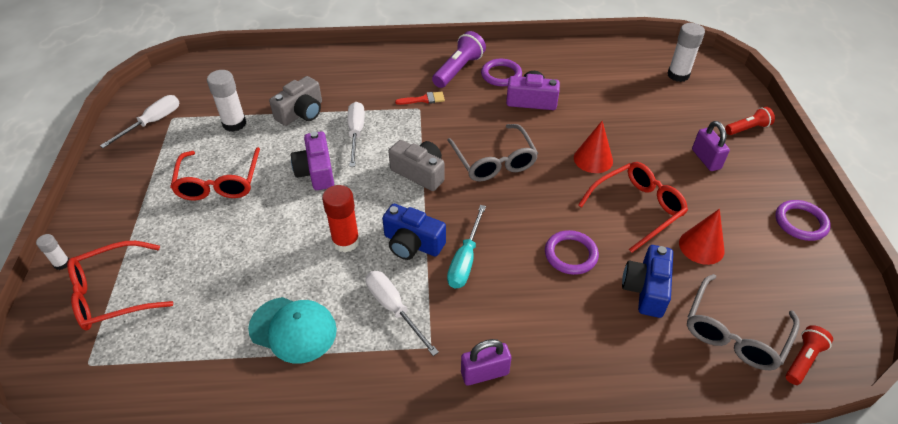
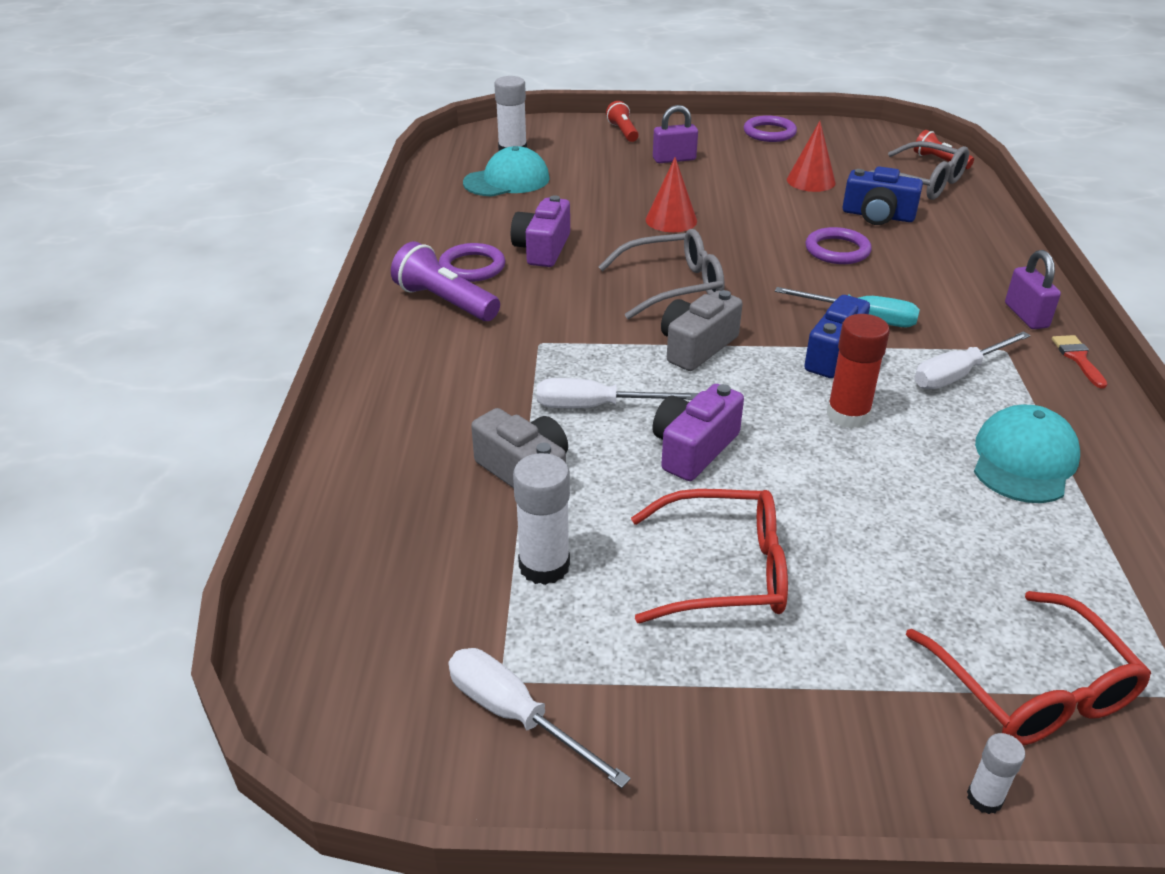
camera: 85 degrees left, 10 degrees down
(316, 171) = (693, 449): purple camera -> purple camera turned 135 degrees clockwise
(424, 99) = (517, 337): red brush -> red brush (1078, 358)
(627, 77) = (507, 180): none -> turquoise cap
(636, 209) = (758, 205): red glasses -> none

